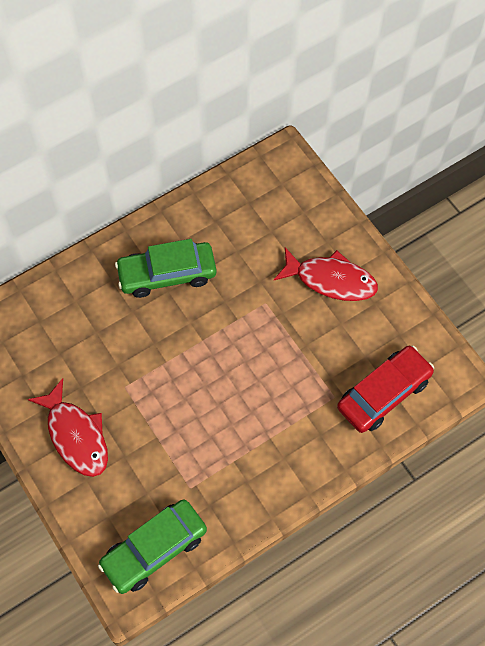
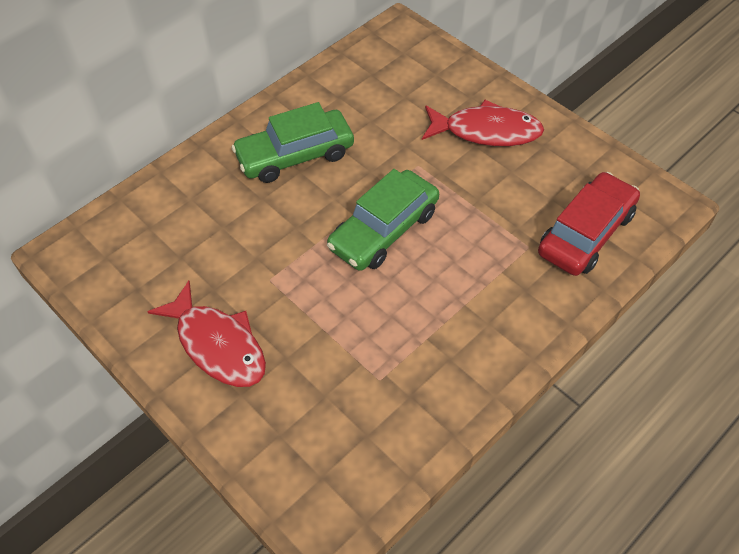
camera: 10 degrees left, 10 degrees down
(154, 549) = (350, 464): green car -> green car (384, 230)

